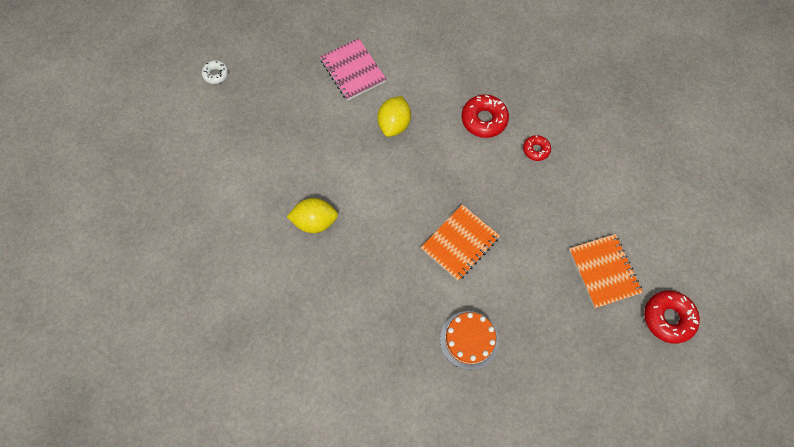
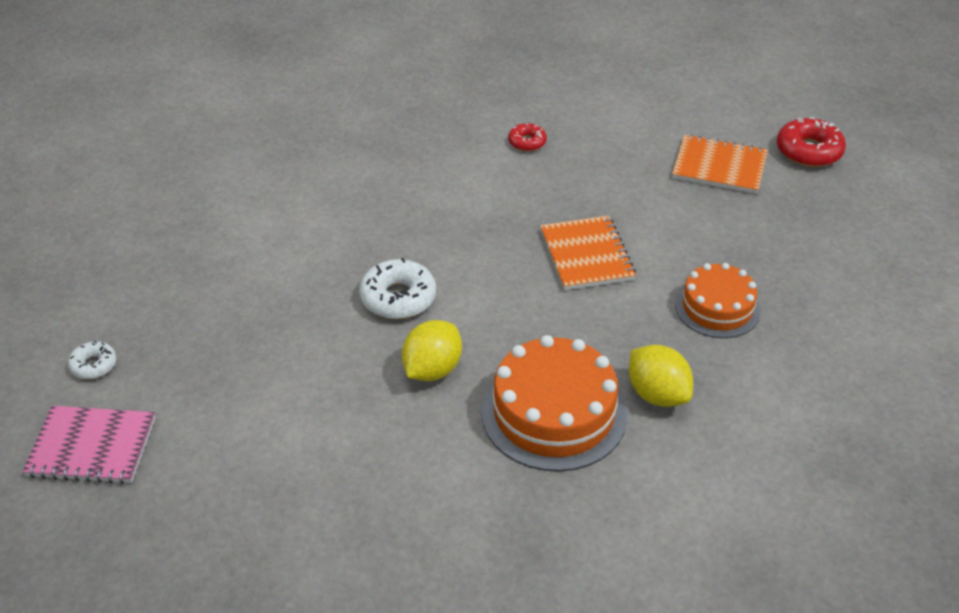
camera: 55 degrees left, 25 degrees down
(325, 299) = (554, 413): none -> orange cake
(353, 70) = (254, 232): pink notebook -> pink notebook (92, 447)
(354, 171) = (398, 298): none -> white donut
(394, 124) = (372, 233): yellow lemon -> yellow lemon (657, 394)
(484, 120) = (447, 160): red donut -> none

